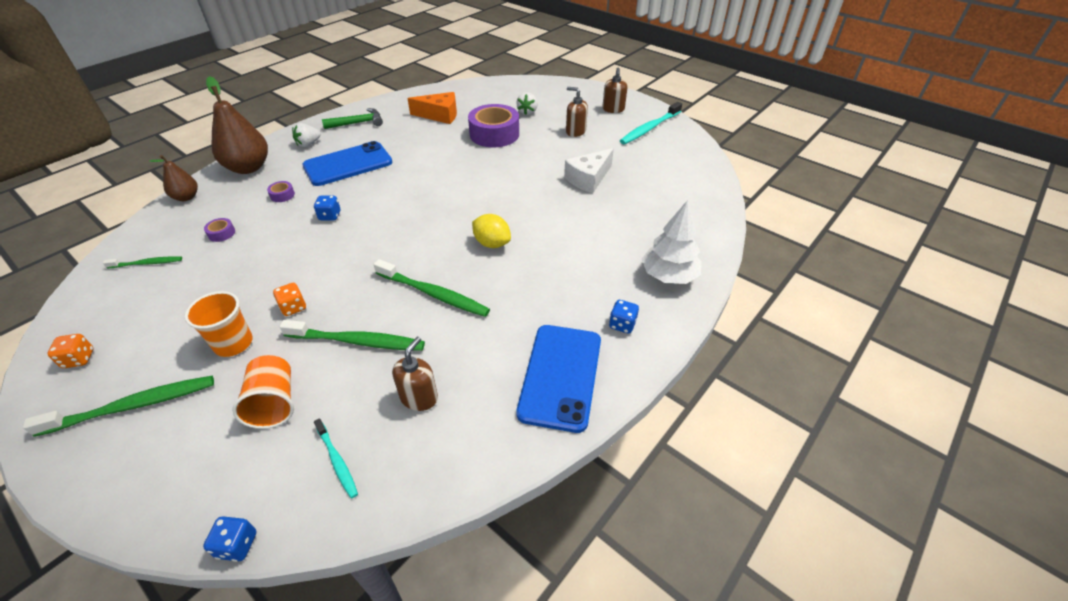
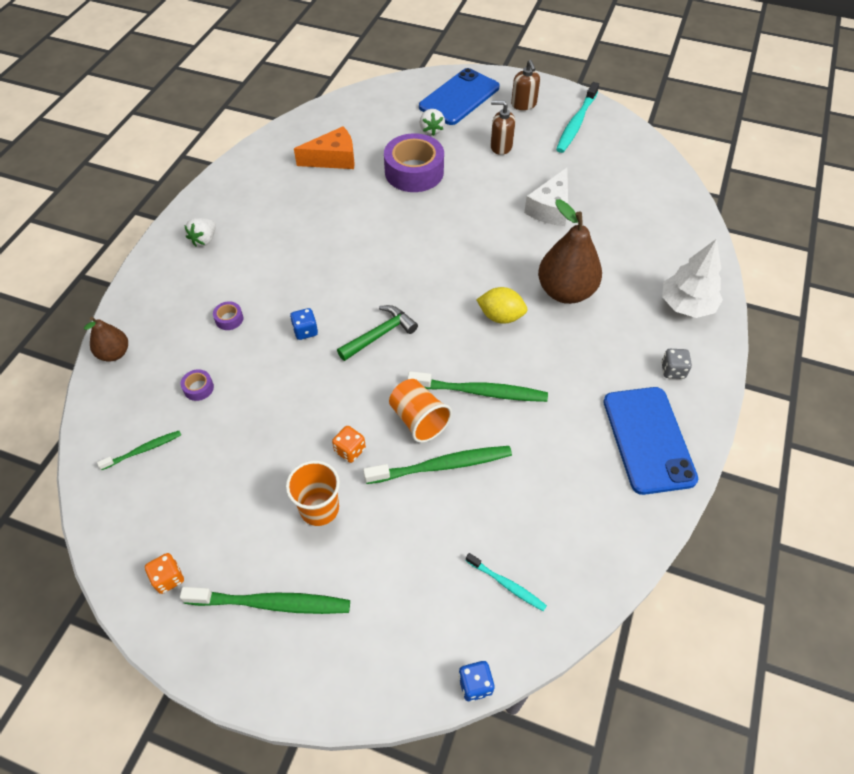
camera: 20 degrees left, 10 degrees up
(134, 405) = (272, 603): green toothbrush -> green toothbrush turned 45 degrees clockwise
(248, 168) = (157, 292): brown pear -> brown pear (565, 291)
(274, 403) = (408, 553): orange cup -> orange cup (419, 420)
(348, 164) = (274, 257): blue phone -> blue phone (459, 97)
(358, 123) = (242, 194): green hammer -> green hammer (380, 335)
(419, 397) = (538, 502): brown soap dispenser -> none
(622, 324) = (673, 370): blue dice -> grey dice

